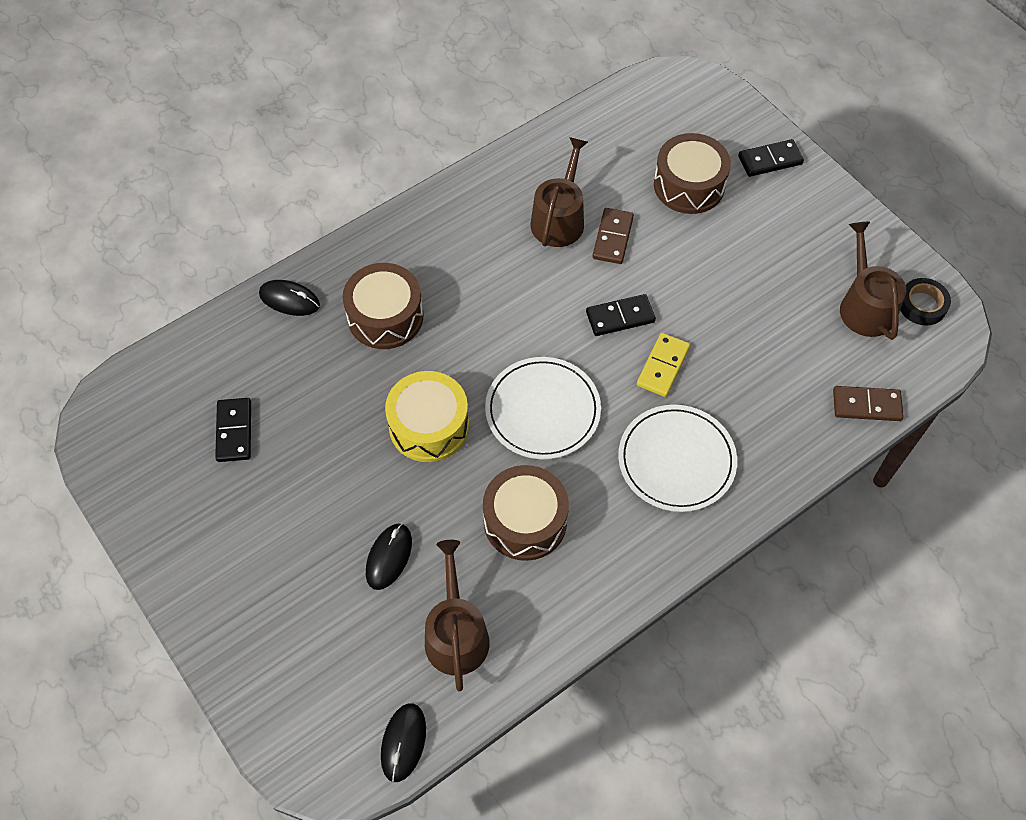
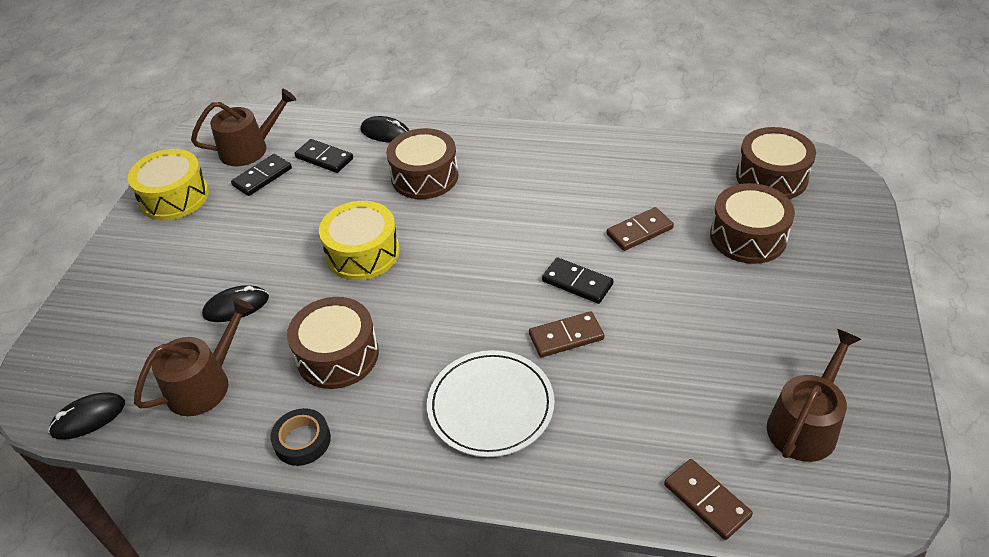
camera: 50 degrees right, 15 degrees down
(176, 518) = (174, 197): none -> yellow drum
(289, 300) = (385, 133): black mouse -> black mouse turned 45 degrees counterclockwise
(542, 410) = (443, 299): white plate -> none
(559, 218) = (615, 196): brown watering can -> brown watering can (249, 149)
(650, 117) = (771, 177): none -> brown drum
(663, 366) = (566, 337): yellow domino -> brown domino
(770, 160) = (846, 263): black domino -> black domino (324, 158)
(922, 305) = (869, 467): black tape -> black tape (302, 441)

